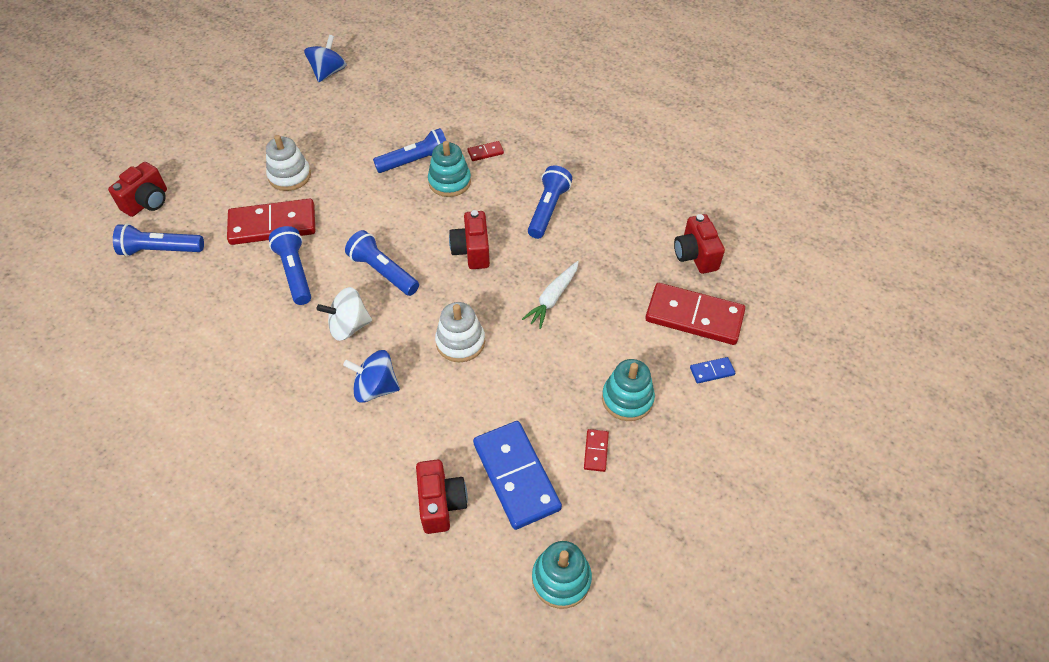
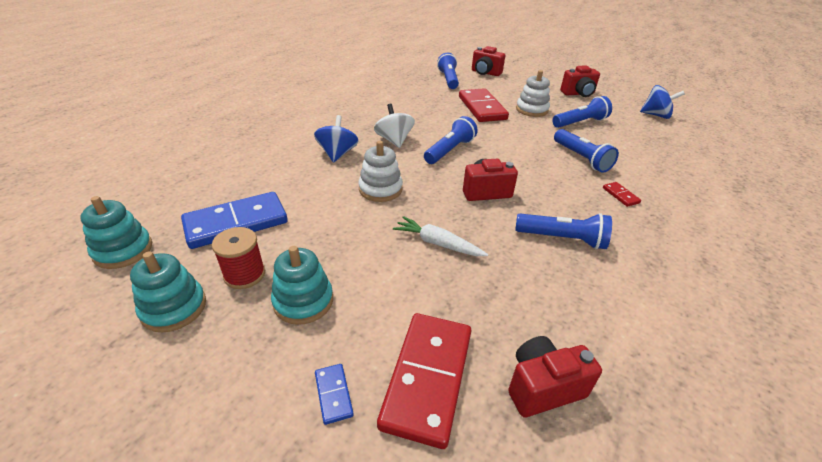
camera: 85 degrees right, 15 degrees down
(295, 272) = (441, 118): blue flashlight -> blue flashlight (580, 122)
(441, 504) = (226, 186): red camera -> red camera (578, 94)
(449, 182) = (567, 176): turquoise stacking toy -> turquoise stacking toy (174, 308)
(596, 451) = (244, 274): red domino -> red spool

